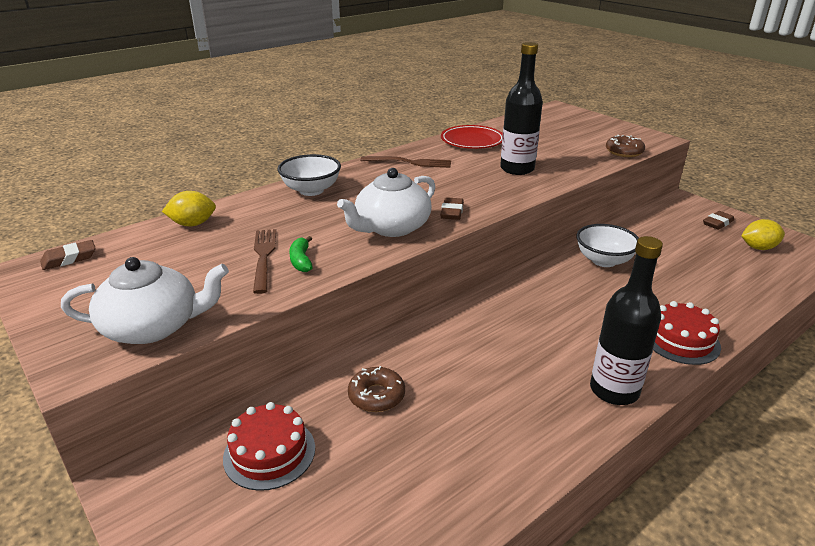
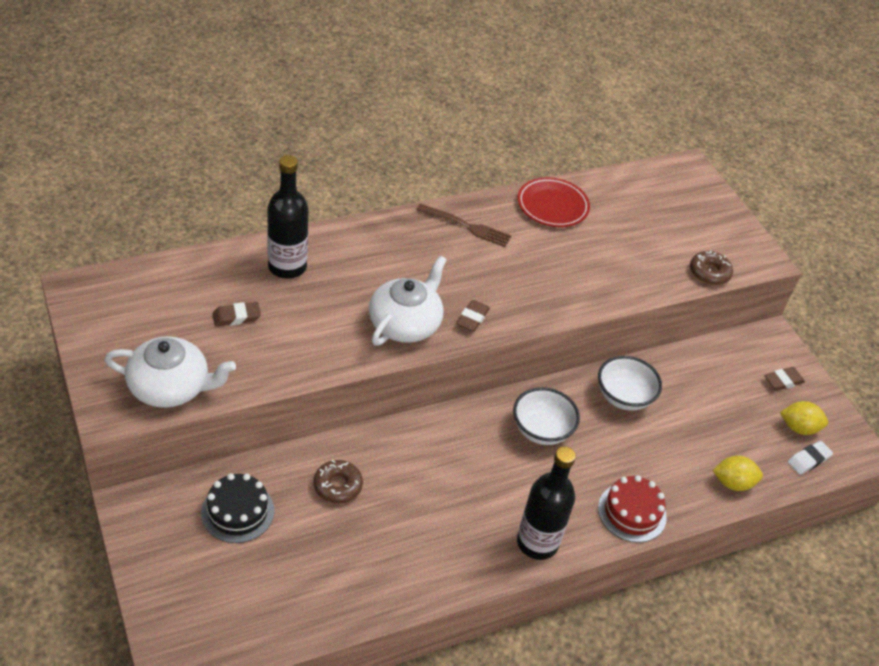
camera: 10 degrees right, 15 degrees up
(69, 259) = (113, 283): brown eraser -> brown eraser (236, 317)
(193, 224) = (226, 265): yellow lemon -> yellow lemon (733, 483)
(263, 257) = (277, 330): brown fork -> none
(269, 452) = (237, 511): red cake -> black cake
(301, 261) = (308, 345): green banana -> none
(311, 190) = (350, 245): white bowl -> white bowl (541, 430)
(391, 227) = (405, 323): white teapot -> white teapot turned 150 degrees clockwise
(517, 169) = (574, 269): black bottle -> black bottle (287, 267)
(787, 266) = (808, 460): none -> white eraser

